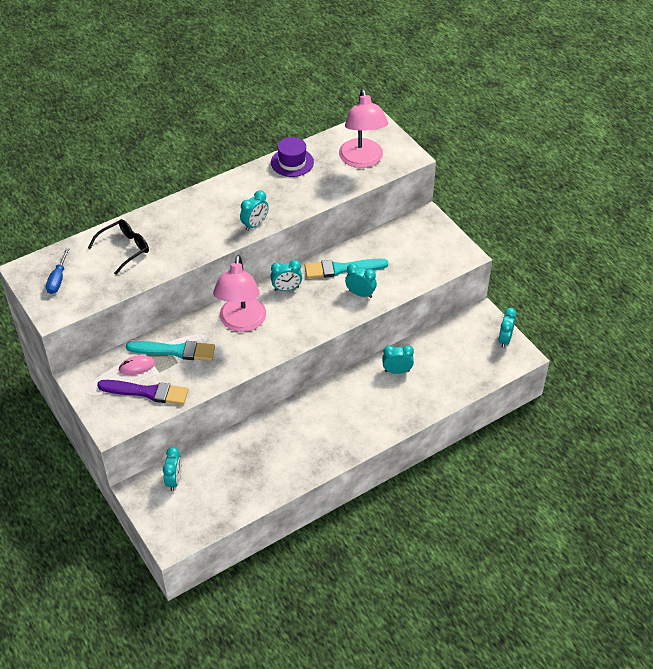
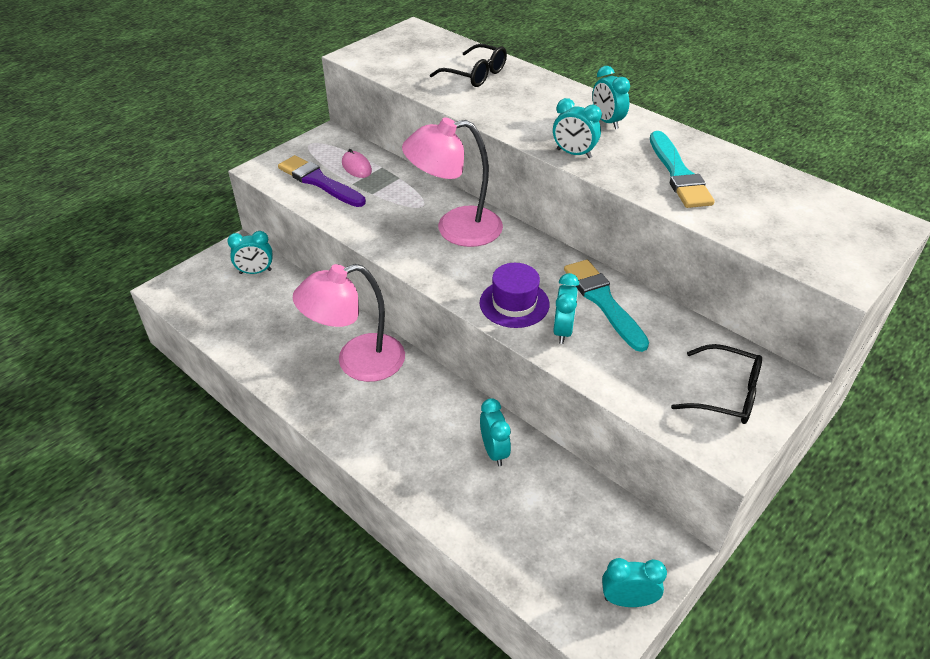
camera: 75 degrees right, 5 degrees down
(58, 280) = (407, 48): blue screwdriver -> none
(147, 392) = (319, 182): purple brush -> purple brush turned 135 degrees clockwise
(175, 351) = (389, 188): turquoise brush -> turquoise brush (678, 174)
(286, 289) = (535, 255): turquoise clock -> turquoise clock (607, 122)
(292, 162) = (723, 162): purple hat -> purple hat (514, 303)
(362, 160) = (788, 226): pink lamp -> pink lamp (357, 362)
(428, 242) = (725, 394): none -> black glasses

